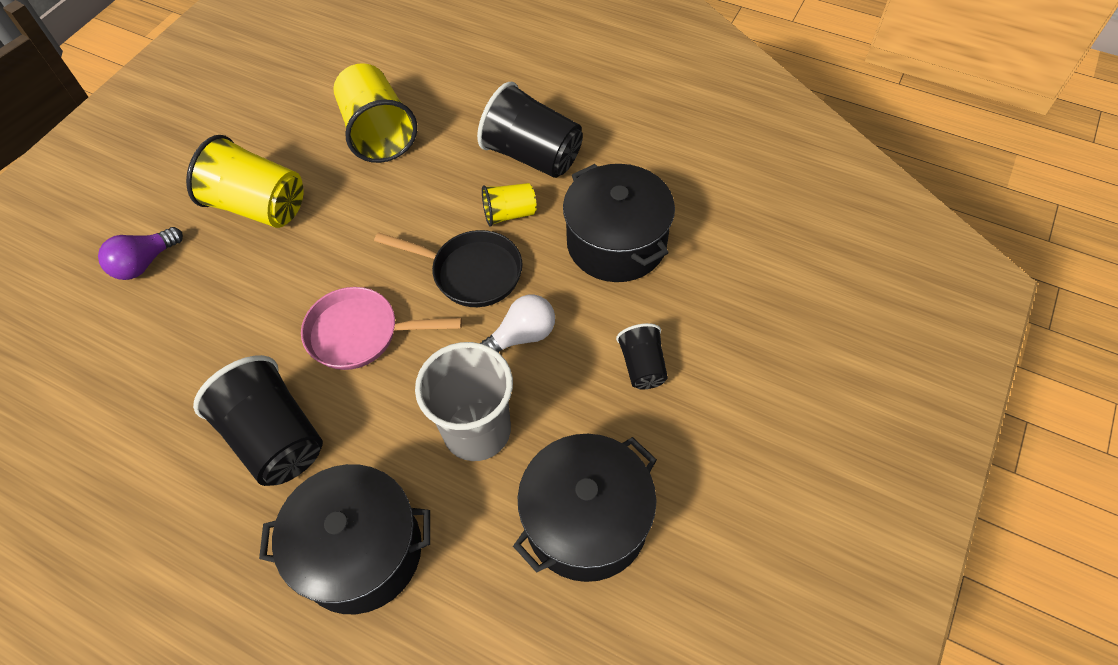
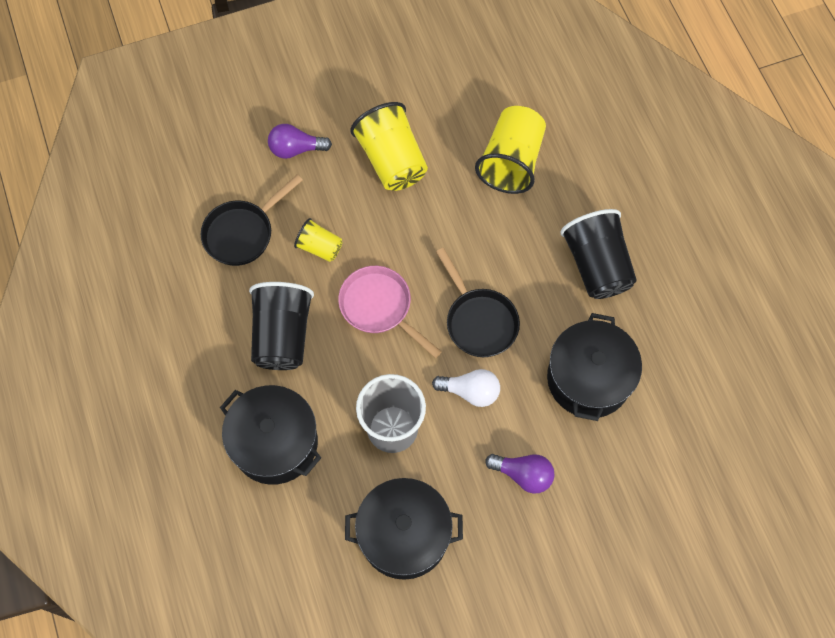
camera: 40 degrees right, 10 degrees up
(145, 376) = (243, 233): none -> black pan
(509, 214) = (540, 298): yellow cup -> yellow cup (319, 247)
(642, 366) = (523, 474): black cup -> purple light bulb

